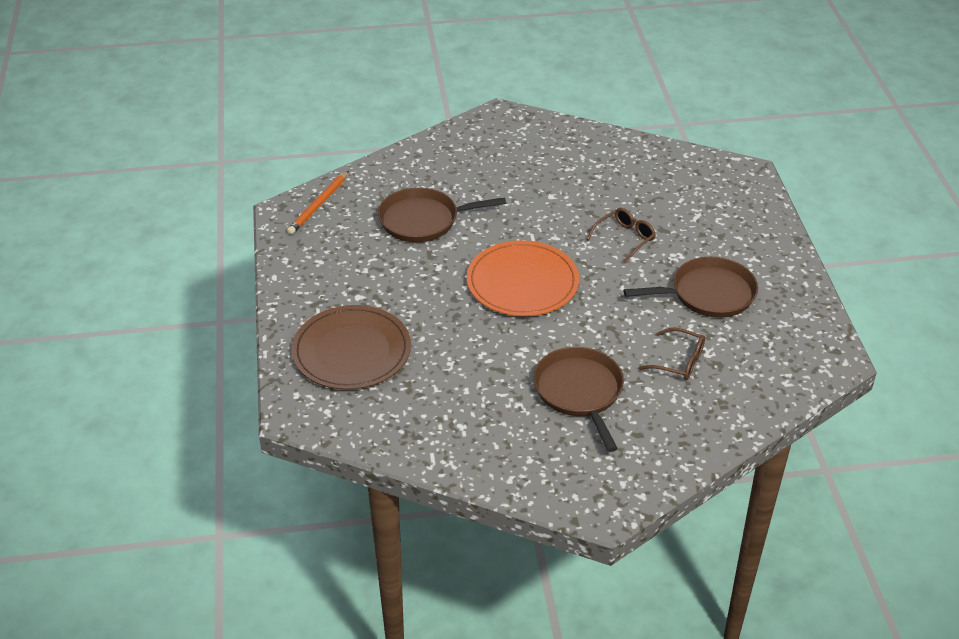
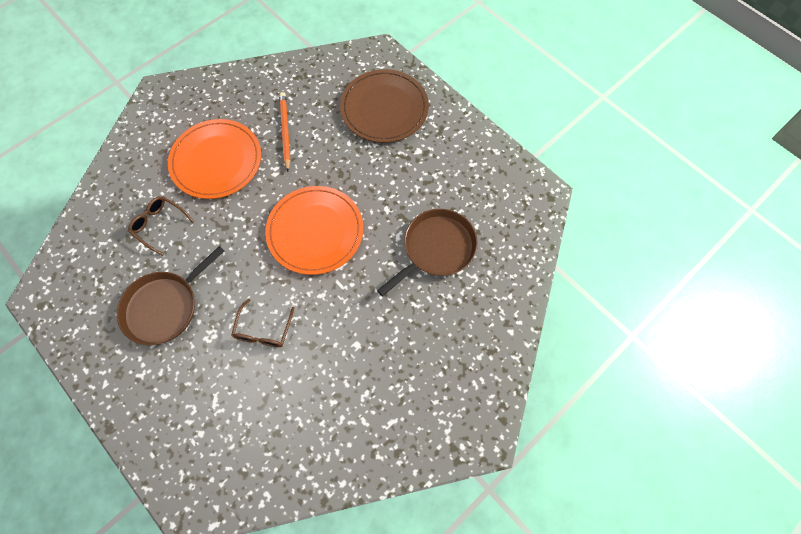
camera: 145 degrees right, 25 degrees up
(319, 205) = (526, 215): orange pencil -> orange pencil (285, 131)
(579, 392) = (216, 161): brown pan -> orange plate
(679, 361) = (159, 225): brown glasses -> brown glasses turned 45 degrees clockwise

